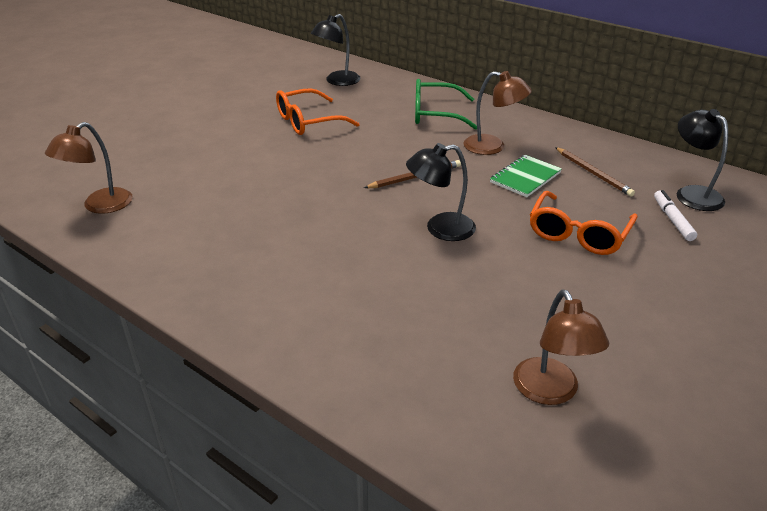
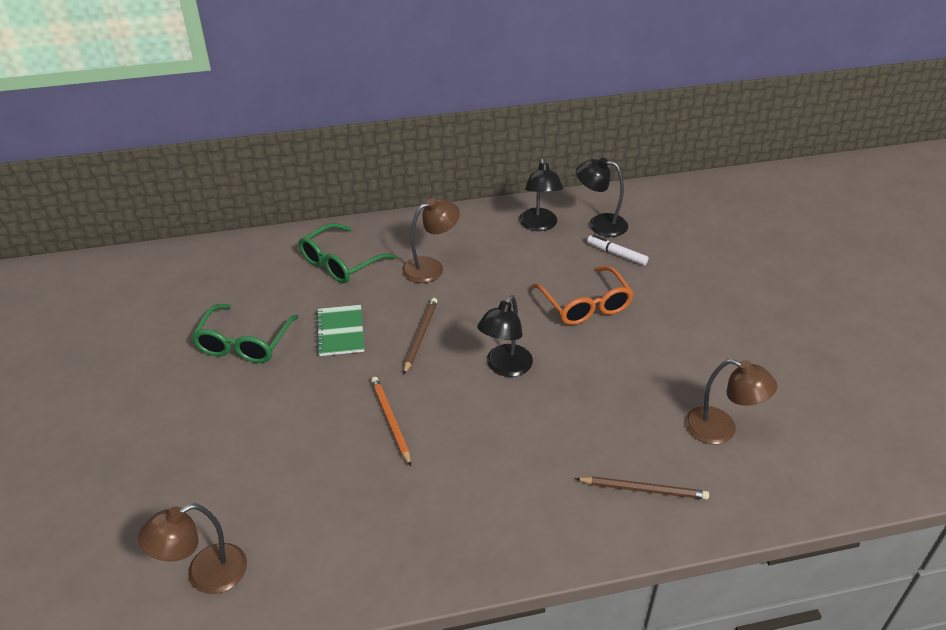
camera: 50 degrees left, 5 degrees up
(100, 206) = (205, 575): brown lamp -> brown lamp turned 75 degrees clockwise
(308, 121) = (244, 343): orange glasses -> green glasses
(313, 206) = (390, 420): none -> orange pencil
(337, 81) = (194, 281): black lamp -> black lamp (539, 225)
(525, 177) = (492, 281): green notebook -> green notebook (340, 332)
(593, 173) = (526, 246): brown pencil -> brown pencil (644, 489)

